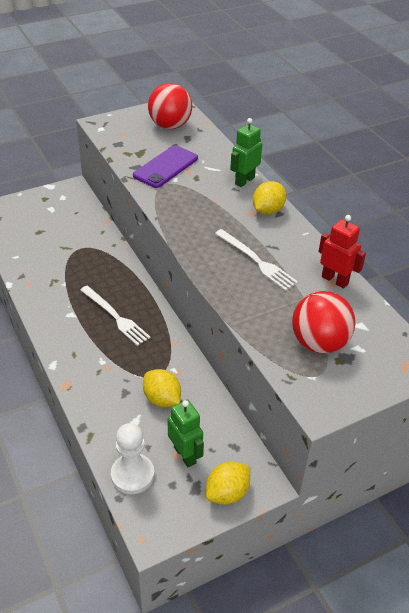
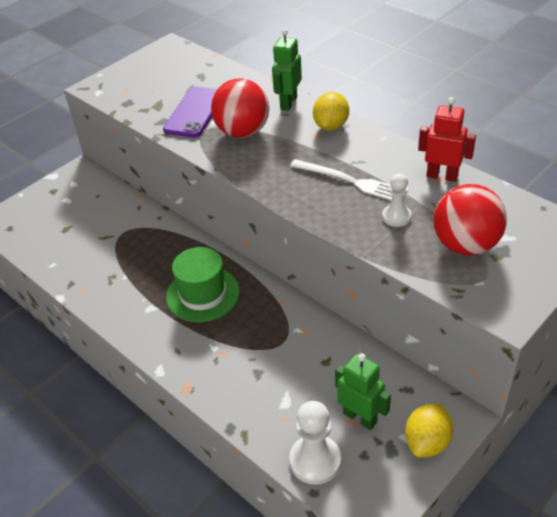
camera: 15 degrees left, 0 degrees up
(115, 317) = (203, 294): white fork -> green hat
(162, 399) = (302, 366): yellow lemon -> none
(170, 126) = (174, 68): red ball -> red ball (242, 132)
(276, 302) = (396, 216): none -> white pawn

